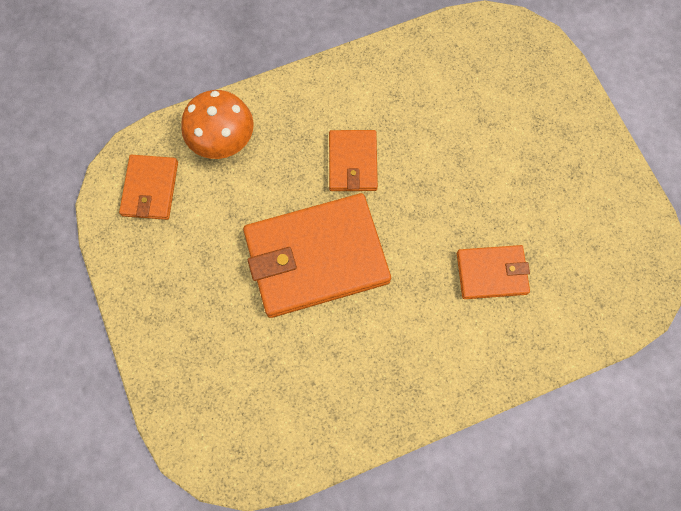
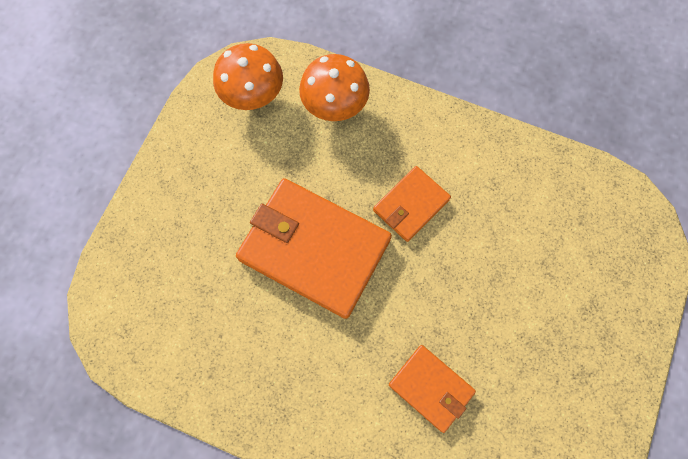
camera: 45 degrees right, 0 degrees up
(150, 189) = (253, 95): orange wallet -> orange mushroom

